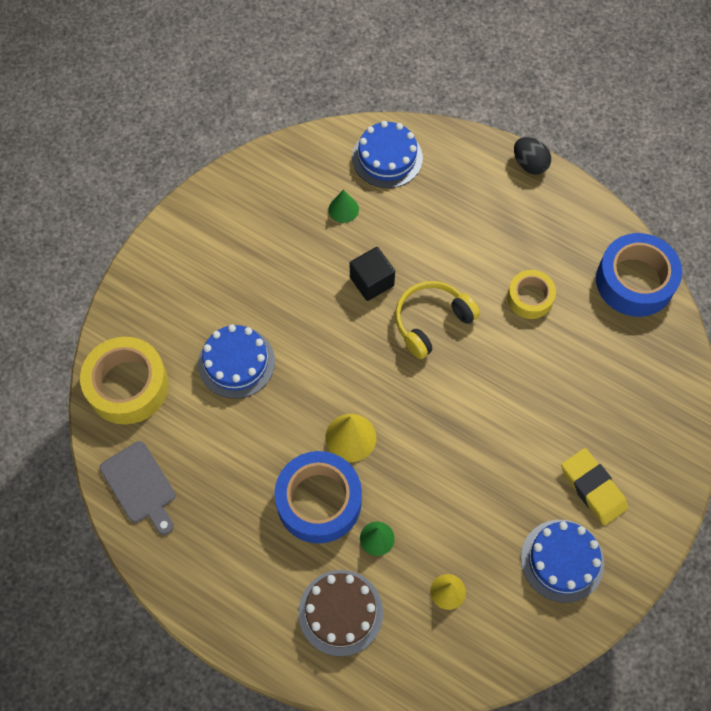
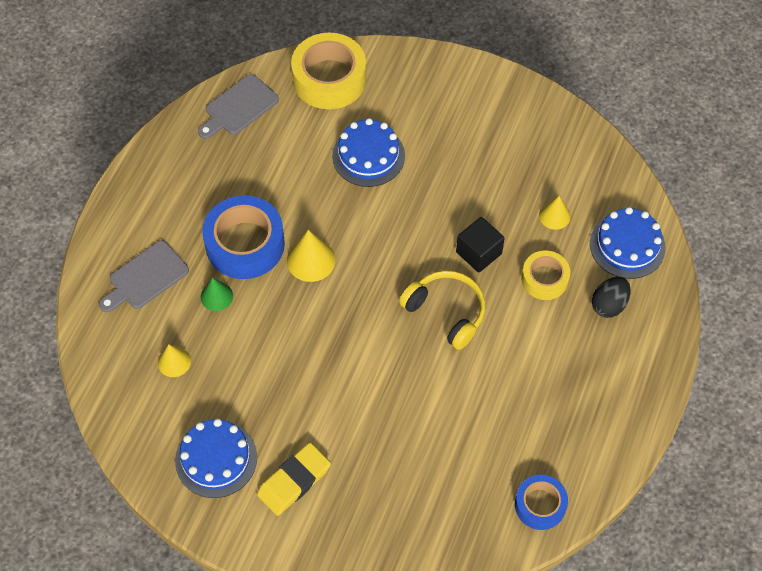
camera: 80 degrees right, 5 degrees down
(340, 612) = (145, 277): brown cake -> grey cutting board
(343, 209) = (554, 216): green cone -> yellow cone
(529, 164) = (660, 383): black egg -> black egg (609, 305)
(530, 298) = (494, 401): yellow tape -> yellow tape (544, 279)
(634, 281) = (540, 505): blue tape -> blue tape, size x0.59

